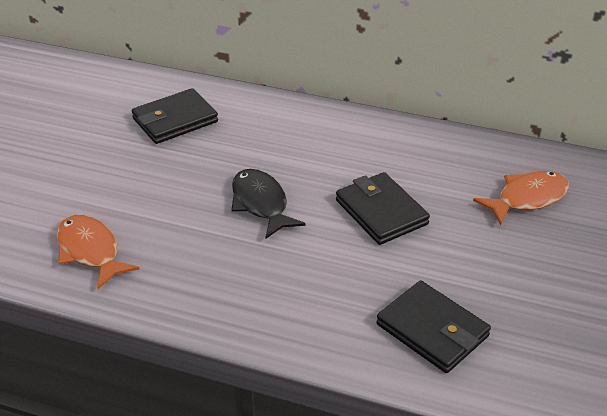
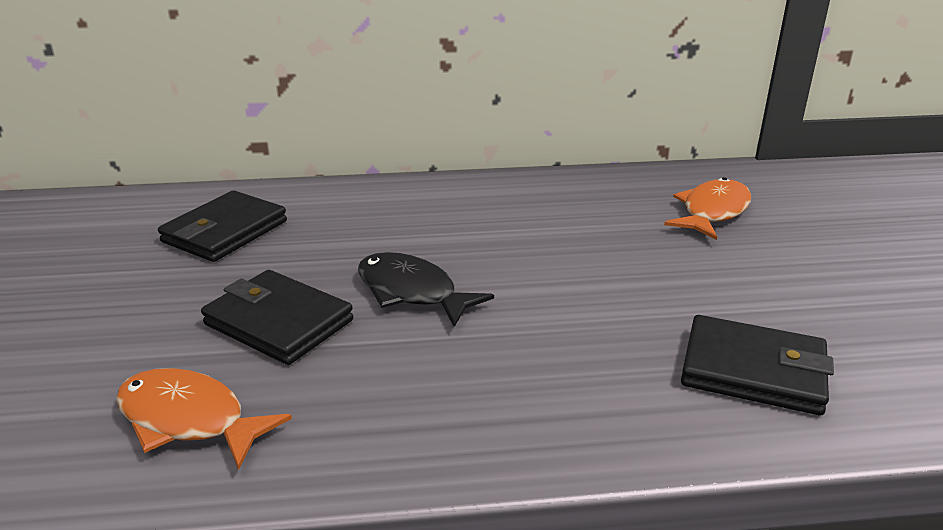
camera: 25 degrees left, 10 degrees down
(381, 212) = (570, 263): black wallet -> black wallet (278, 322)

